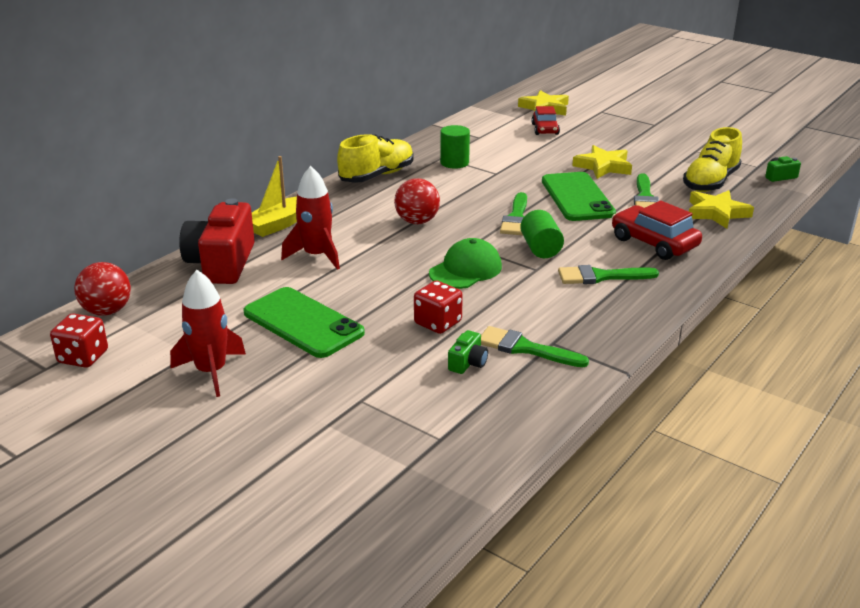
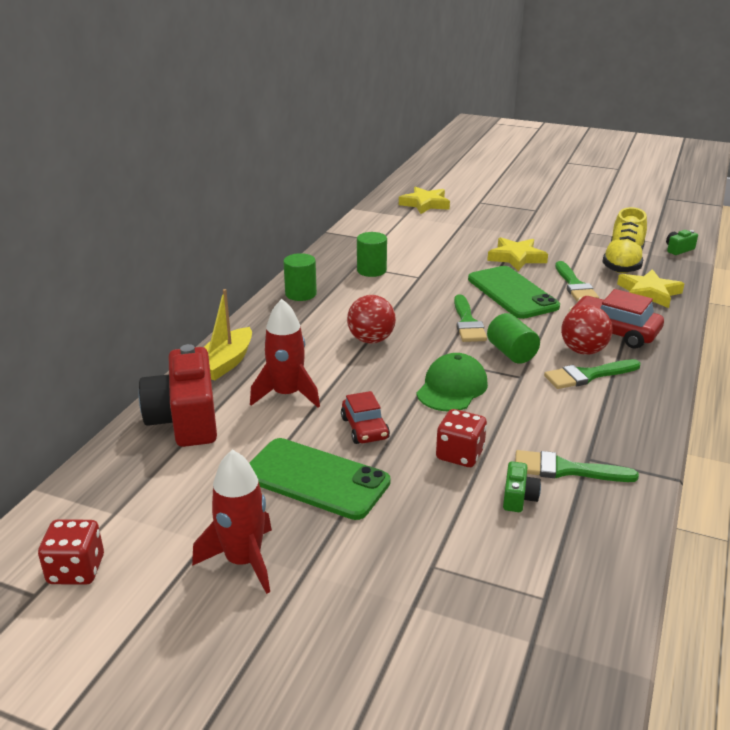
camera: 15 degrees left, 0 degrees up
(107, 311) = (78, 502): red ball -> red ball (583, 351)
(377, 176) = (301, 294): yellow shoe -> green cylinder
(545, 129) = (438, 225): red car -> red car (364, 428)

